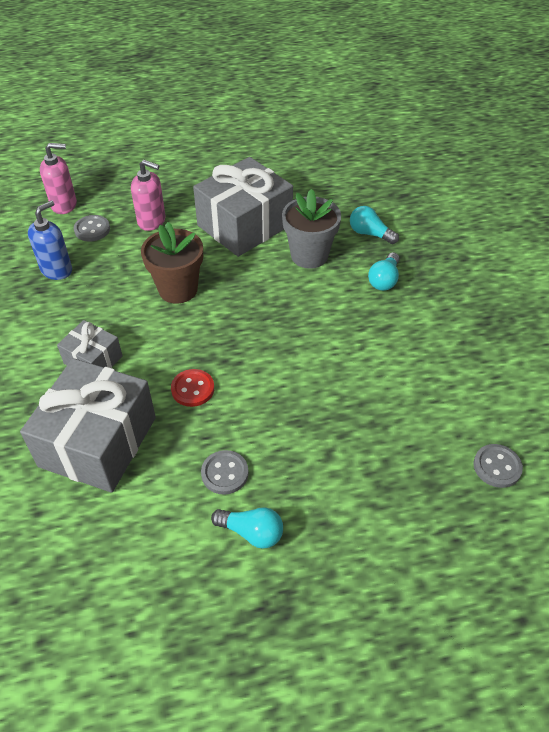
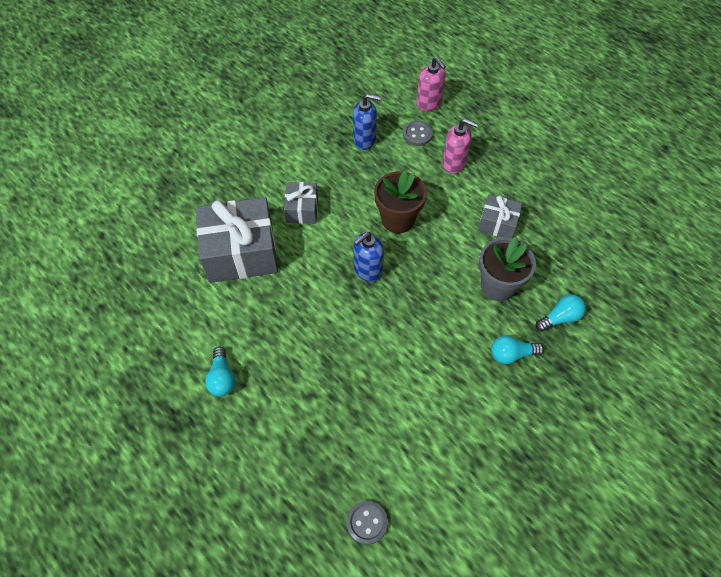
camera: 60 degrees right, 10 degrees up
(152, 221) = (454, 163): pink soap dispenser -> pink soap dispenser turned 60 degrees counterclockwise
(192, 389) = (314, 280): red button -> none
(217, 339) = (367, 270): none -> blue soap dispenser
(225, 473) = (258, 338): grey button -> none
(244, 225) = (497, 223): grey gift -> grey gift, size x0.52
(370, 234) = (560, 318): turquoise light bulb -> turquoise light bulb turned 60 degrees clockwise

